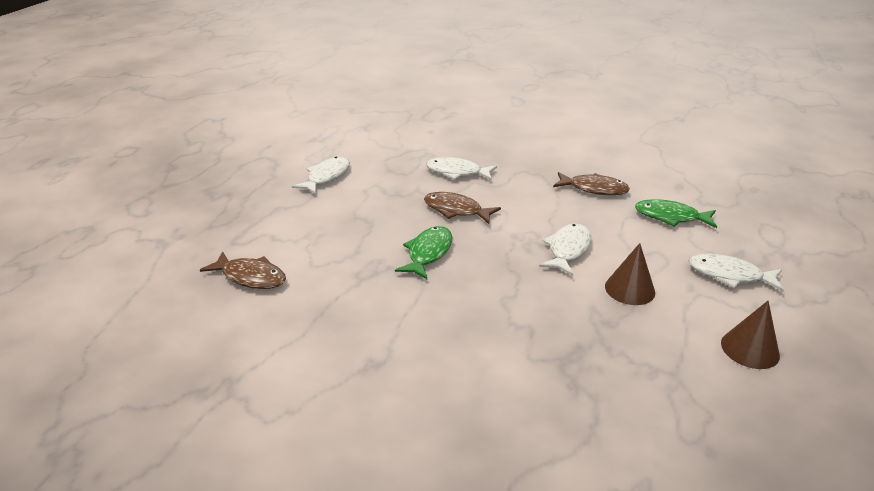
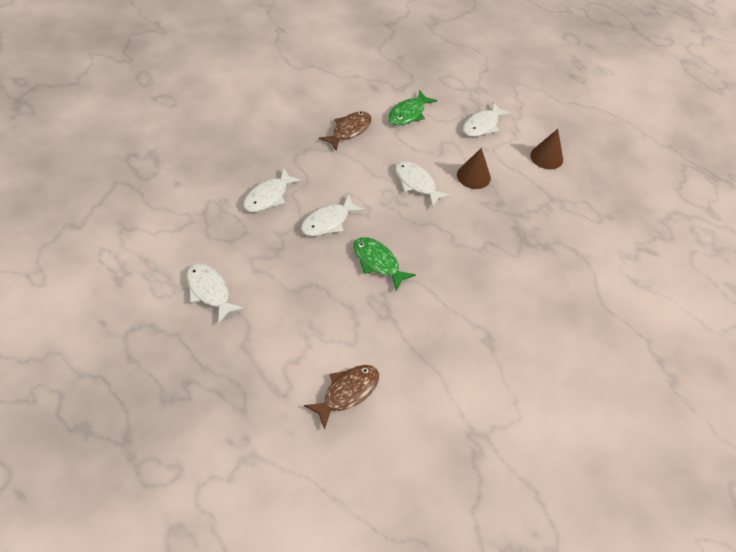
camera: 70 degrees left, 20 degrees up
(456, 210) = (328, 222): brown fish -> white fish

